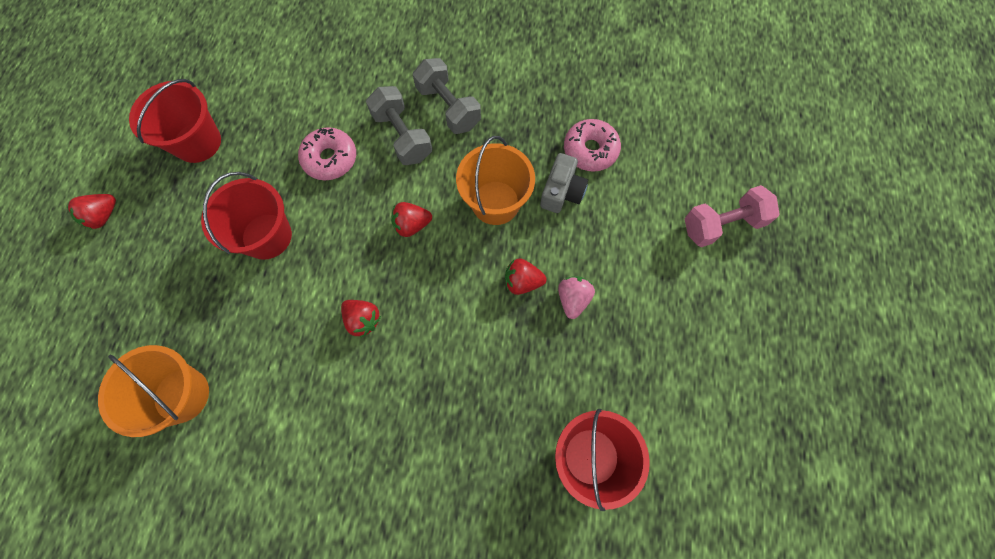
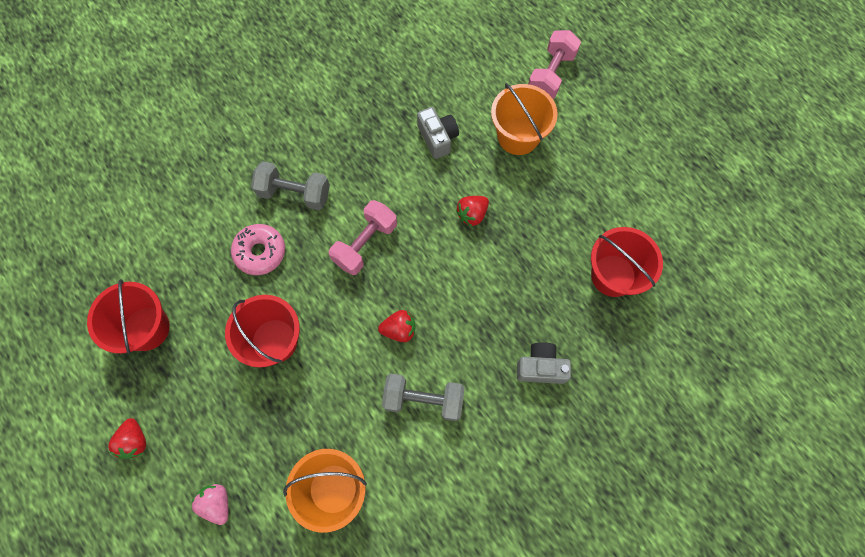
camera: 45 degrees left, 0 degrees up
(412, 225) = (365, 244): red strawberry -> pink dumbbell
(439, 471) = (541, 367): none -> grey camera
(448, 107) = (305, 147): grey dumbbell -> grey dumbbell (423, 400)
(495, 203) = (403, 181): orange bucket -> orange bucket (518, 136)
(573, 299) = (512, 197): pink strawberry -> pink strawberry (217, 503)
(590, 150) = (428, 96): pink donut -> none

